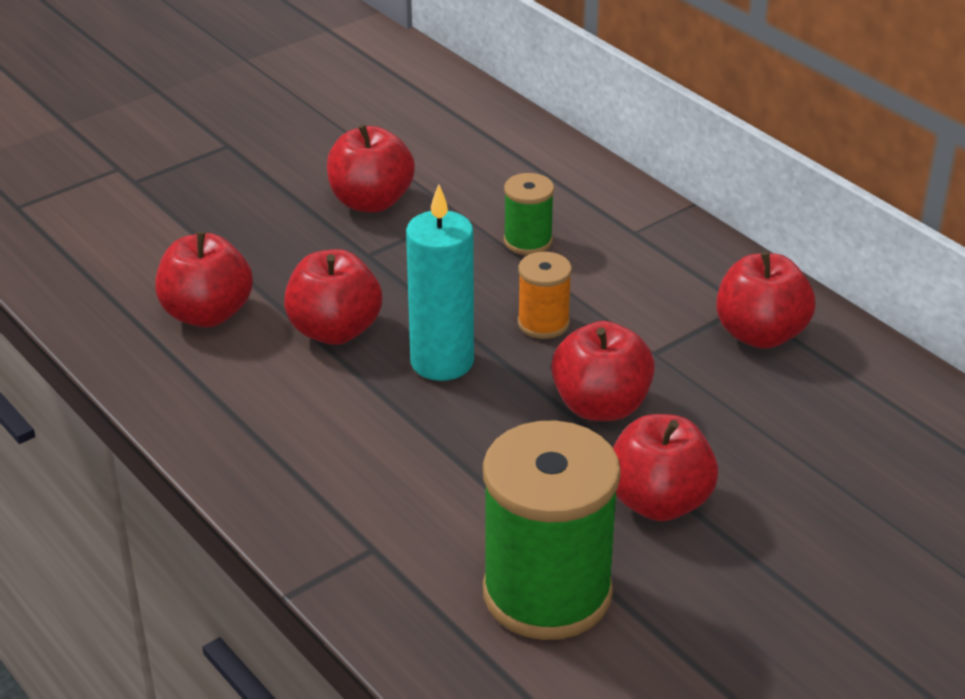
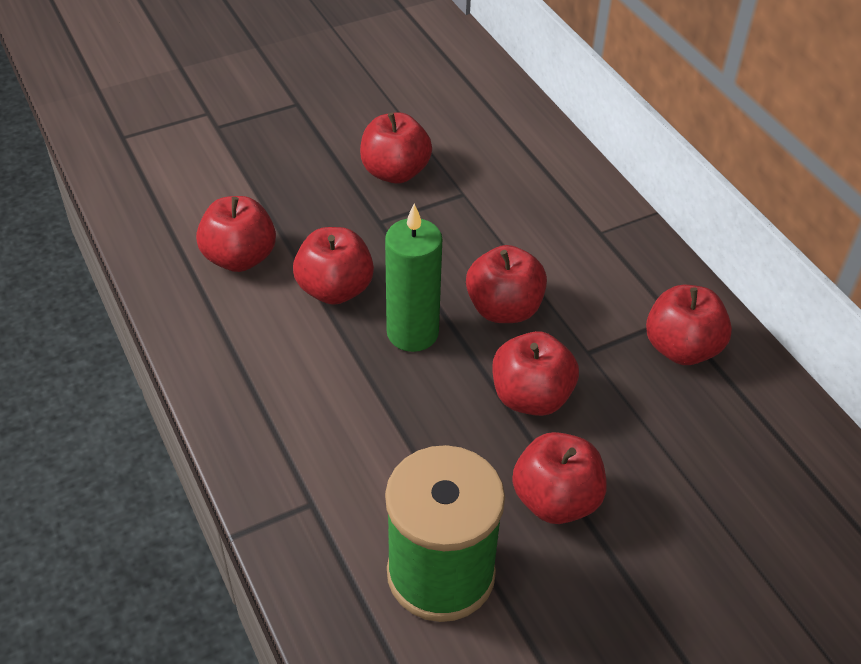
camera: 10 degrees right, 10 degrees up
(442, 362) = (412, 333): turquoise candle -> green candle
(528, 241) = (511, 228): green spool -> none
(543, 323) = (504, 309): orange spool -> red apple

